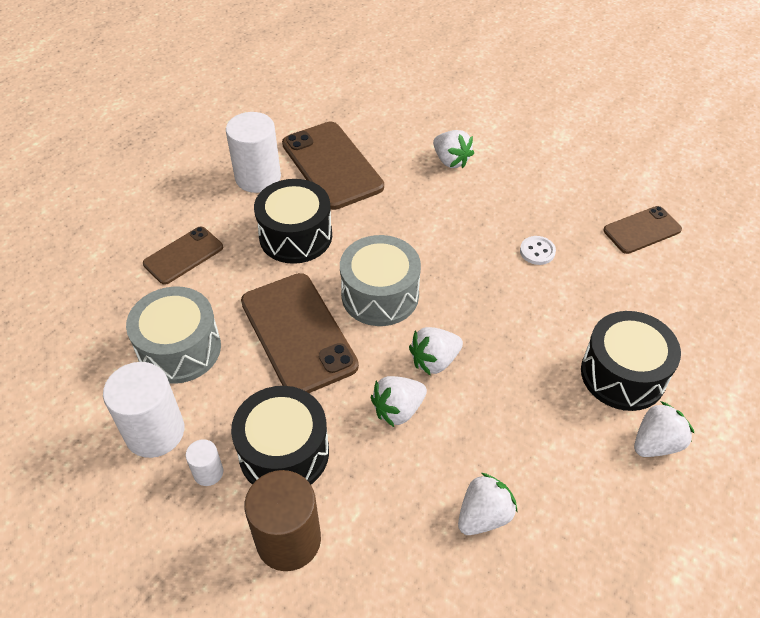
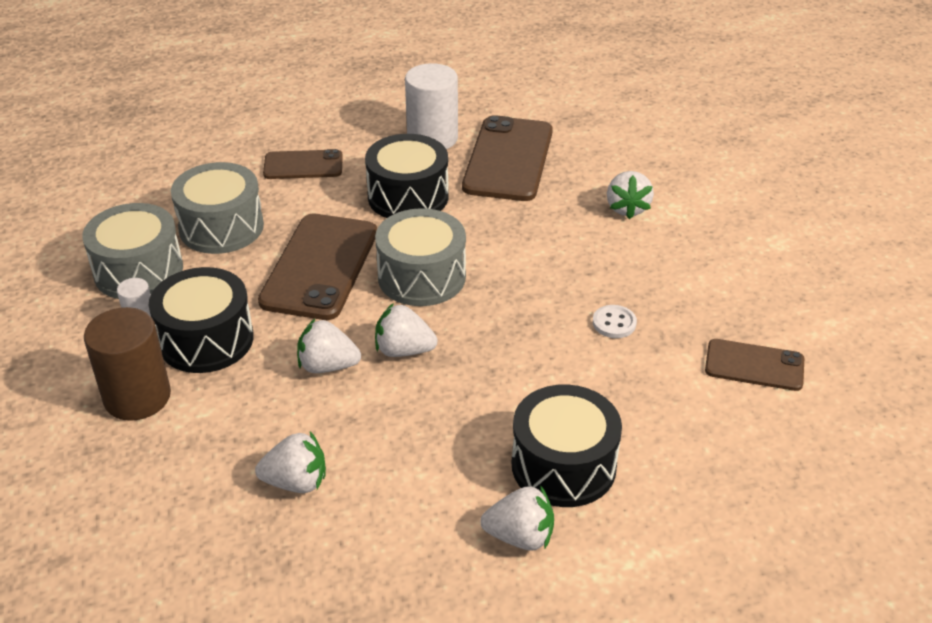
camera: 40 degrees right, 10 degrees down
(155, 432) = (138, 271): white cylinder -> grey drum

